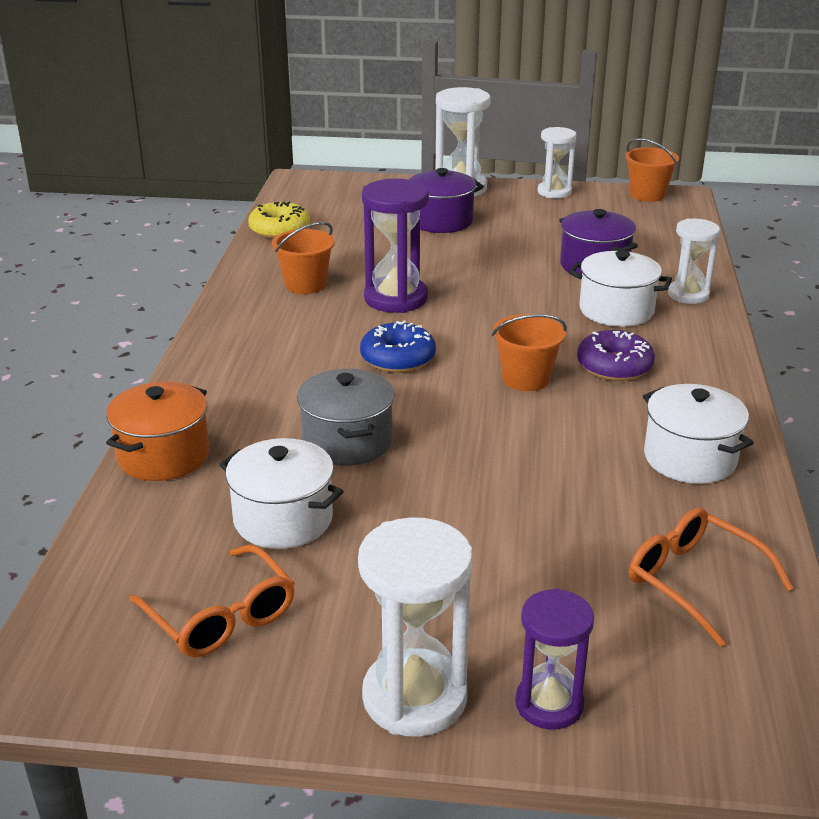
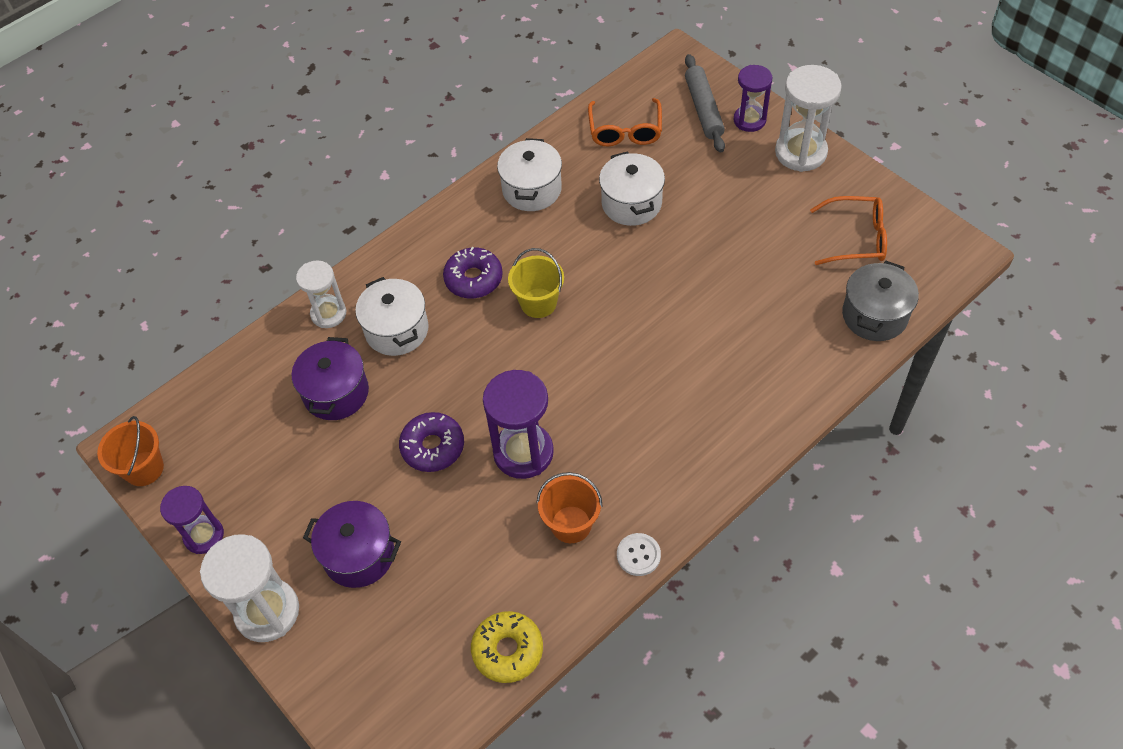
camera: 135 degrees left, 25 degrees up
(163, 456) = (817, 375): orange pot -> none
(221, 617) = (856, 238): orange glasses -> orange glasses turned 90 degrees clockwise
(231, 292) = (638, 555): none -> white button
(283, 519) = (782, 280): white pot -> white pot (631, 203)
(347, 441) = (698, 317): grey pot -> grey pot (874, 315)
(398, 358) = (594, 377): blue donut -> none
(472, 274) = (433, 447): none -> purple donut
(526, 379) = (538, 303): orange bucket -> yellow bucket
(554, 192) = (204, 535): white hourglass -> purple hourglass
(637, 679) = (703, 109): none -> grey rolling pin

